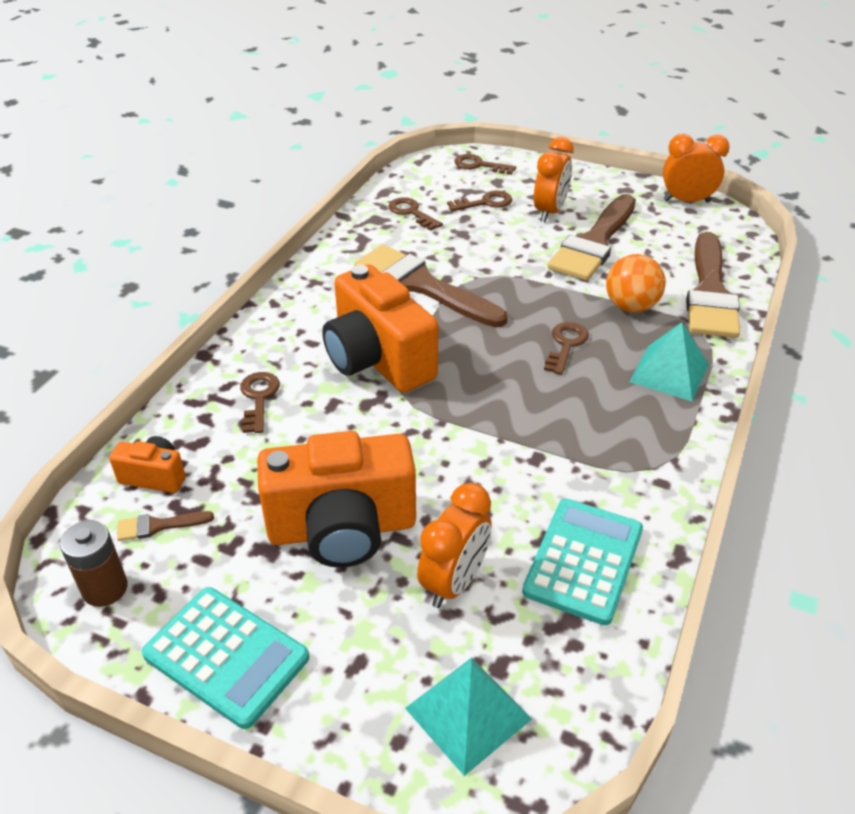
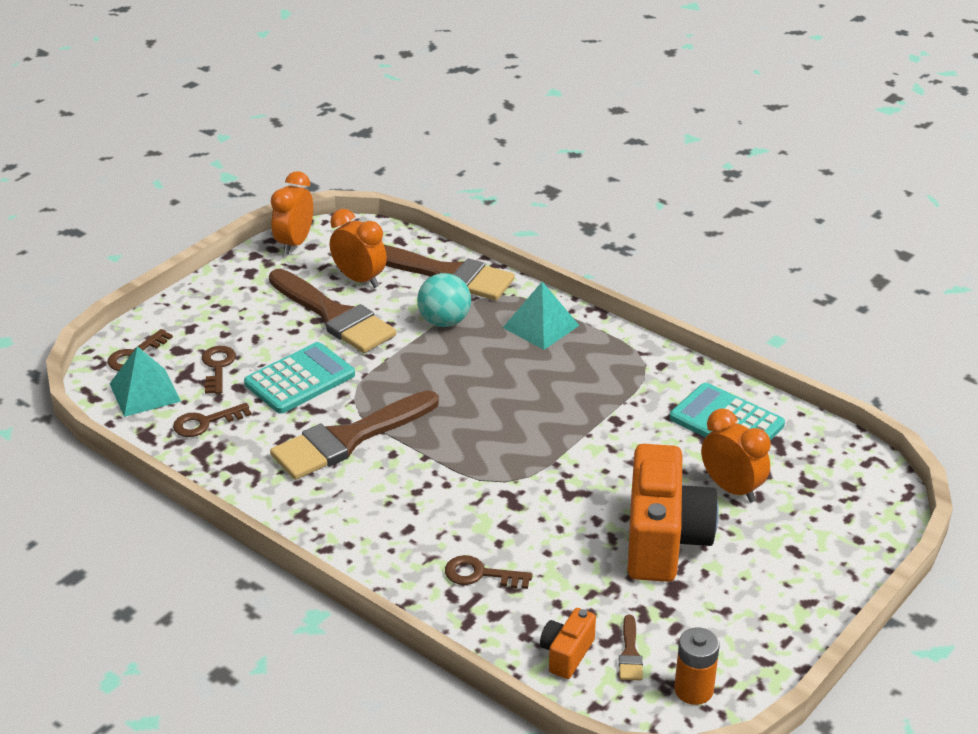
camera: 75 degrees left, 5 degrees down
(105, 588) = (693, 690): brown battery -> orange battery
(226, 656) = (776, 619): turquoise calculator -> turquoise calculator (300, 379)
(378, 360) = (455, 487): orange camera -> none
(468, 713) = (842, 503): turquoise pyramid -> turquoise pyramid (145, 392)
(549, 212) = (262, 329): orange clock -> orange clock (359, 279)
(566, 345) = (482, 371): brown key -> none
(630, 306) = (444, 321): orange ball -> turquoise ball

